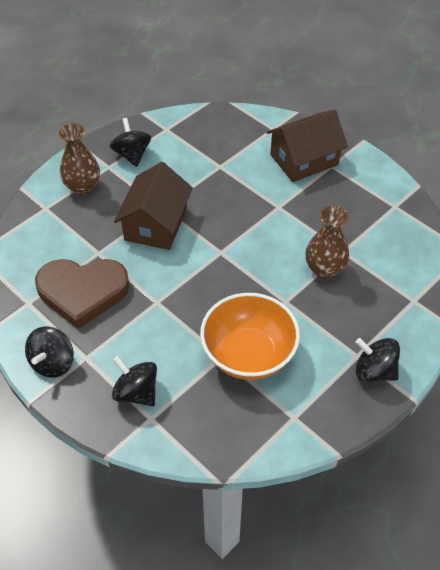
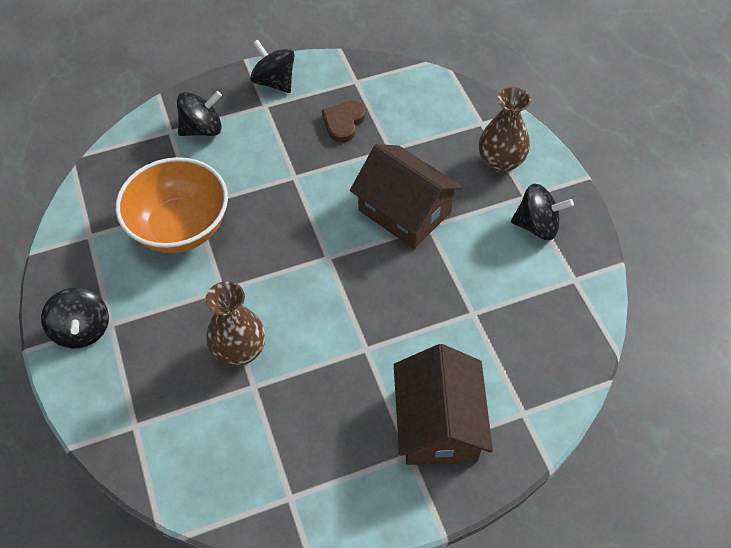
camera: 115 degrees right, 5 degrees up
(82, 292) = (343, 123): brown heart -> brown heart, size x0.51
(374, 371) = (82, 330): black spinning top -> black spinning top turned 105 degrees clockwise

